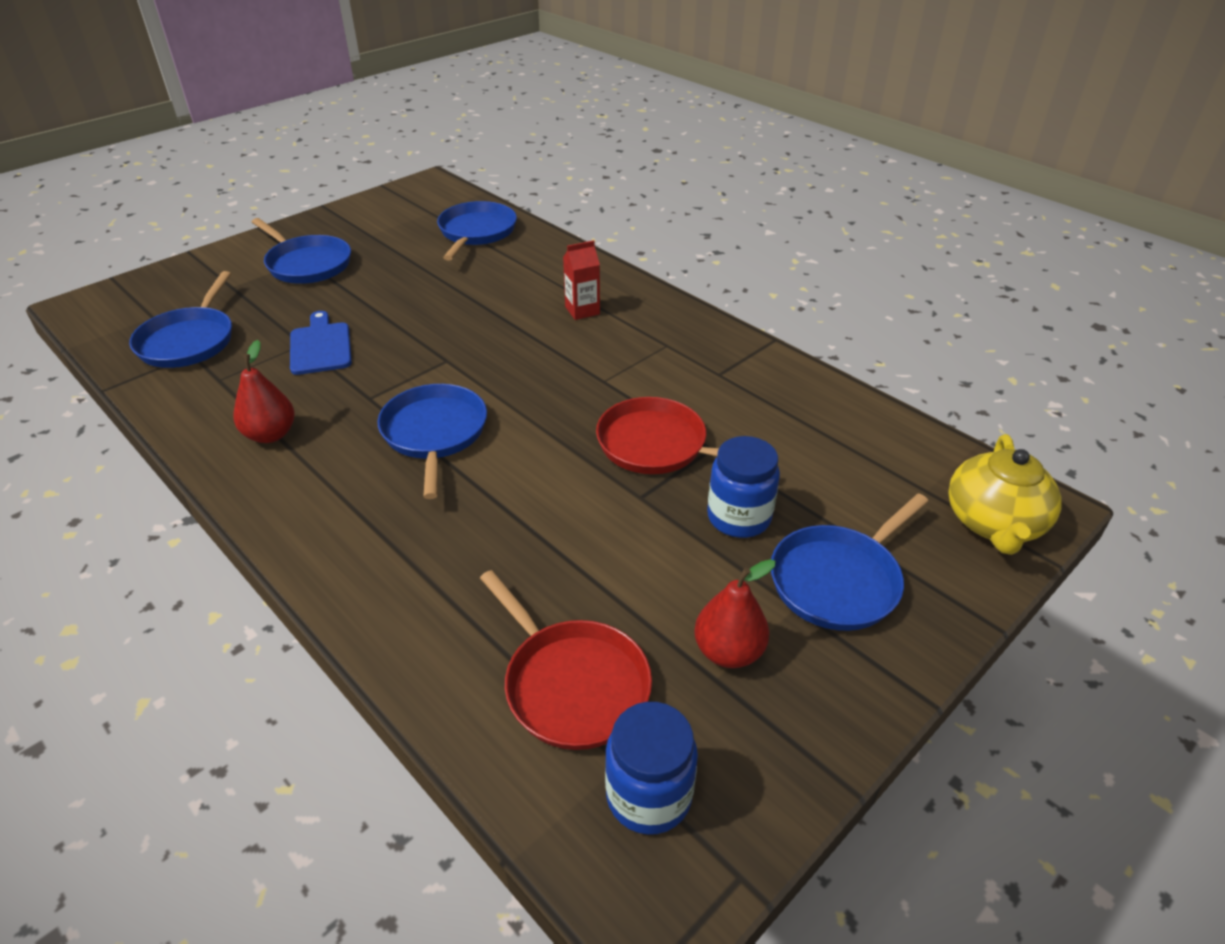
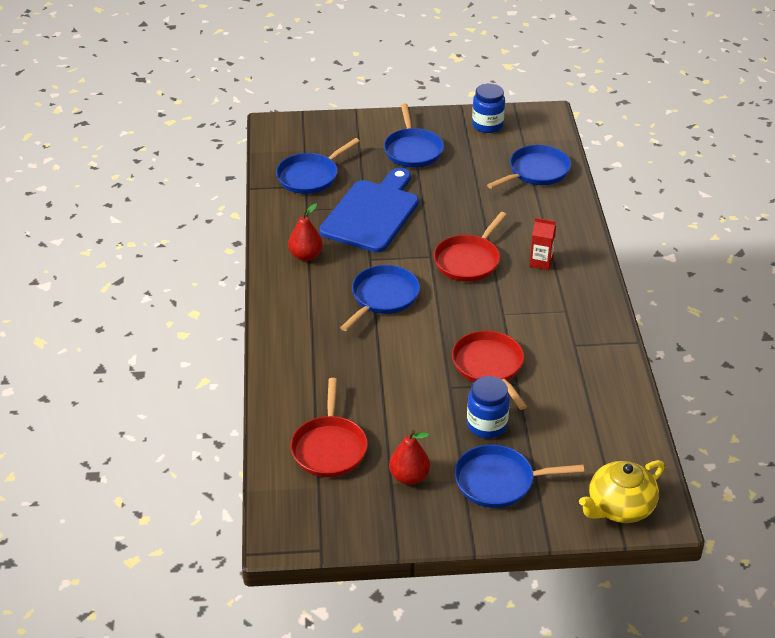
camera: 40 degrees right, 0 degrees up
(321, 346) = (372, 213): blue cutting board -> blue cutting board, size x1.86
(499, 344) = (468, 260): none -> red pan
(648, 795) = (316, 504): blue jar -> blue jar (487, 125)

